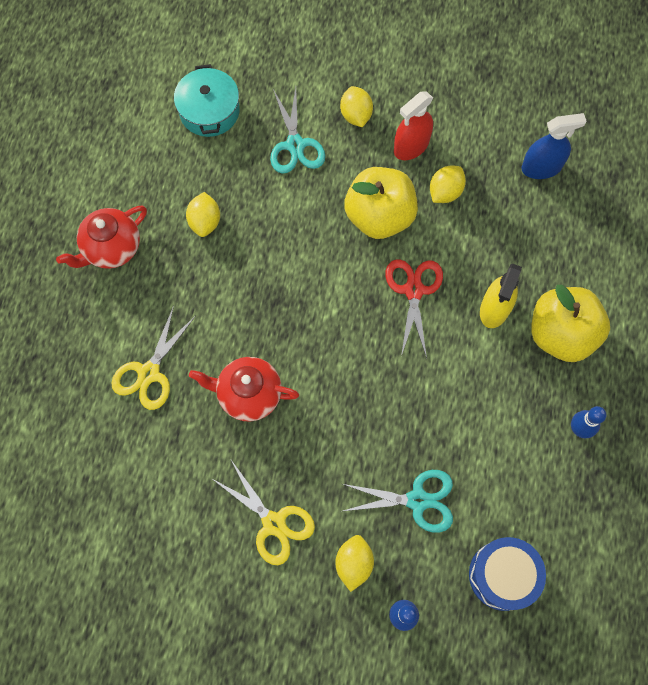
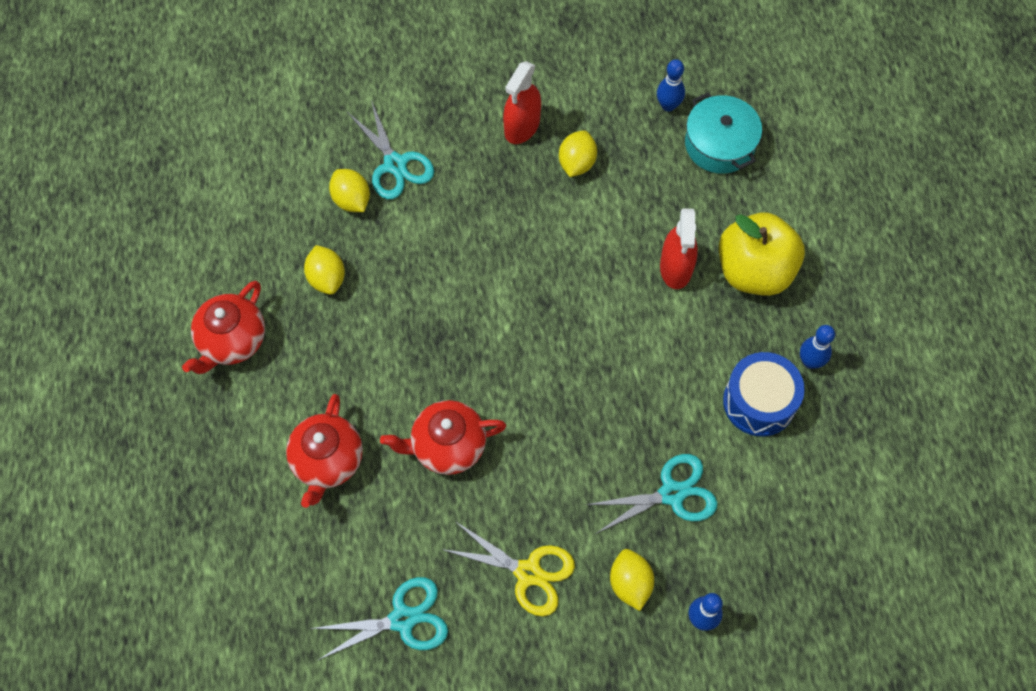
camera: 20 degrees left, 5 degrees down
(149, 373) = (327, 461): yellow scissors -> red teapot
(159, 524) = (403, 619): none -> turquoise scissors
(209, 111) = (285, 157): turquoise pot -> turquoise pot (719, 144)
(356, 115) = (449, 112): yellow lemon -> yellow lemon (351, 200)
(379, 216) = (516, 211): yellow apple -> none
(413, 290) = (583, 276): red scissors -> none
(494, 309) = (676, 268): yellow spray bottle -> red spray bottle
(502, 575) = (789, 539): blue drum -> blue drum (759, 402)
(541, 167) = (668, 105): blue spray bottle -> blue bowling pin

